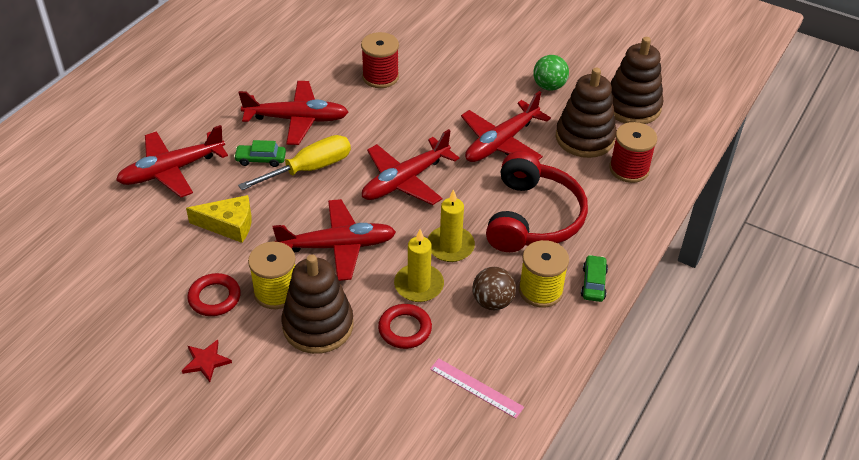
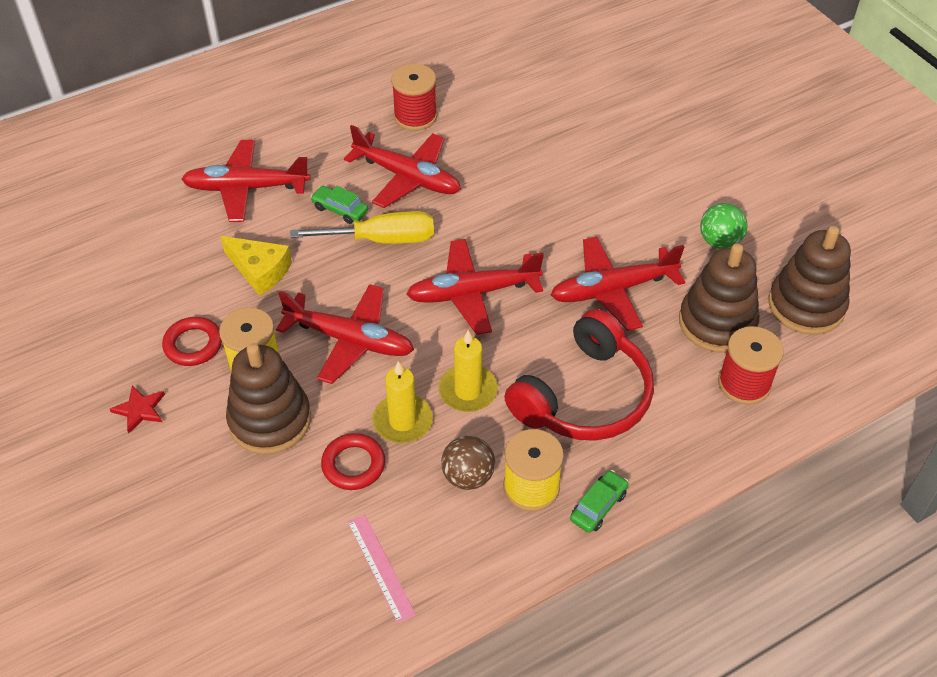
camera: 30 degrees right, 5 degrees up
(380, 77) = (531, 160): red spool -> red spool (415, 116)

